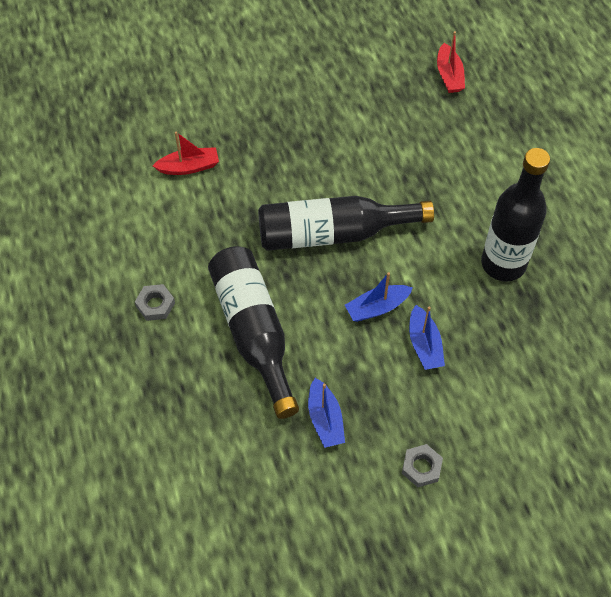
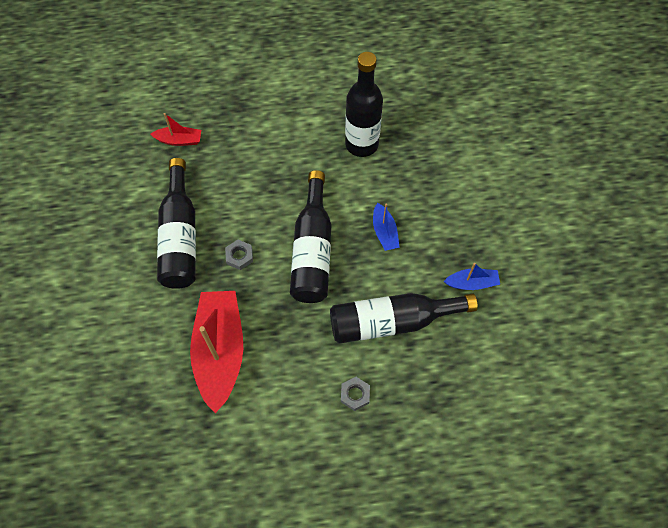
camera: 80 degrees left, 5 degrees up
(189, 167) = (220, 352): red boat -> red boat, size x2.13
(321, 103) = (180, 237): none -> black bottle
(421, 467) = (514, 228): grey nut -> grey nut (239, 256)
(424, 344) = (420, 207): blue boat -> none

